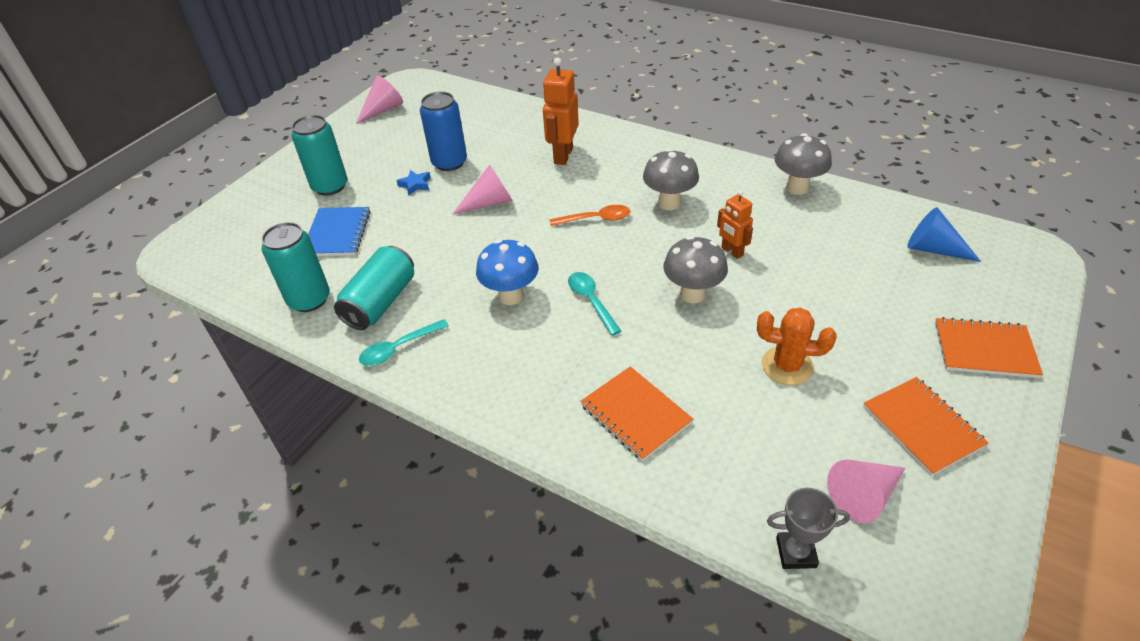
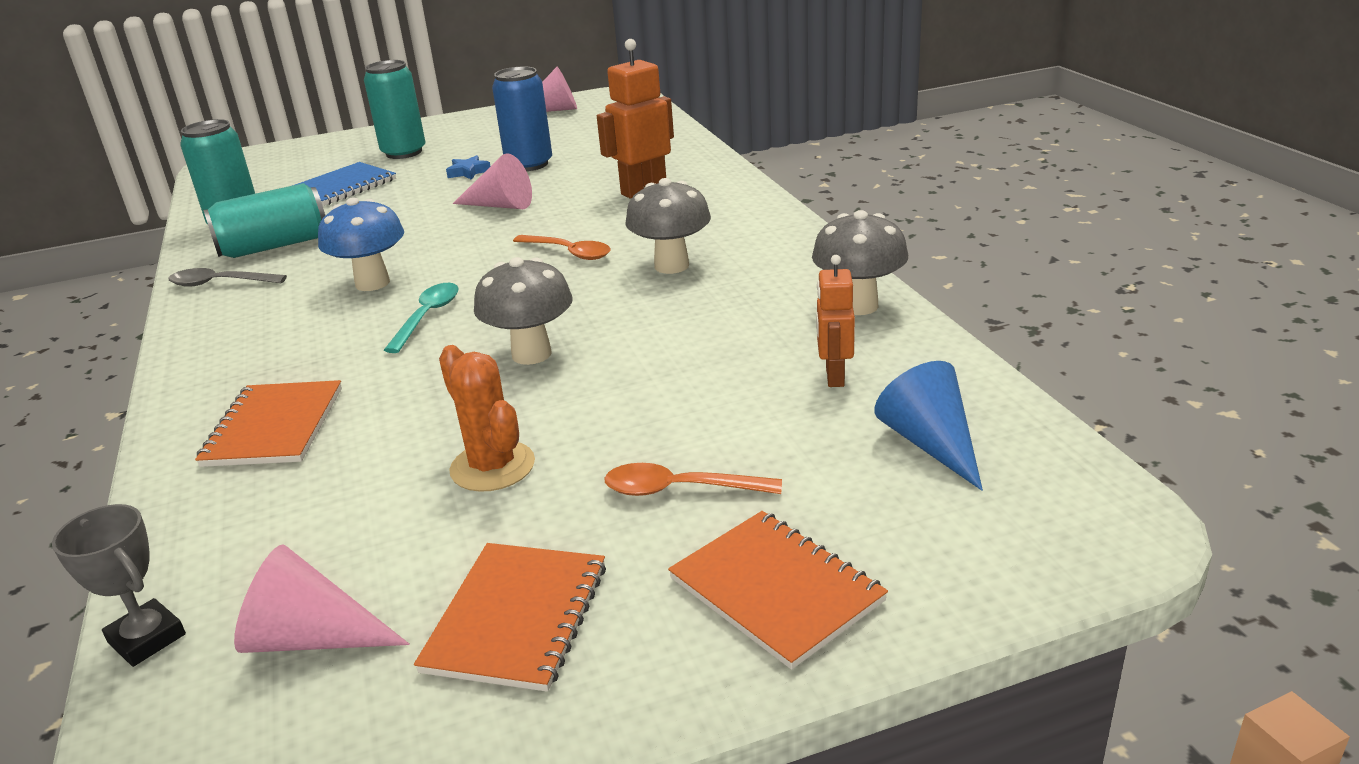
camera: 40 degrees right, 15 degrees down
(399, 348) = (220, 283): turquoise spoon -> grey spoon
(732, 251) = (651, 335): orange robot -> orange robot (834, 376)
(881, 327) = (680, 490): none -> orange spoon

